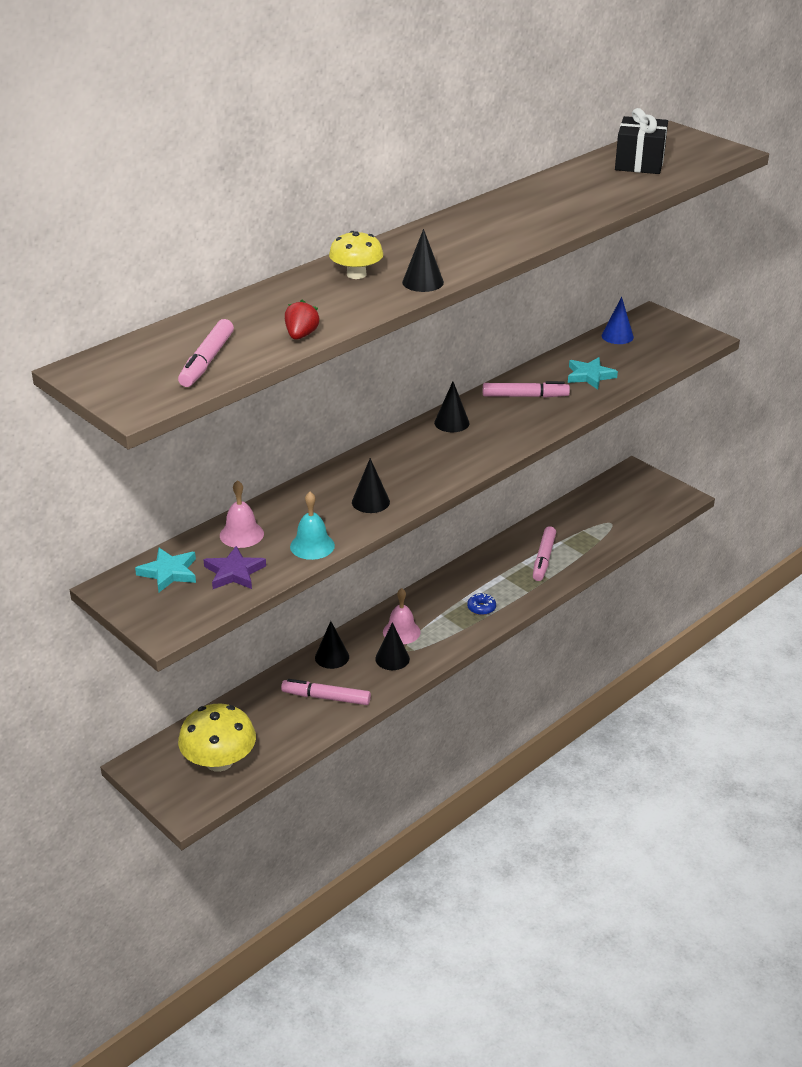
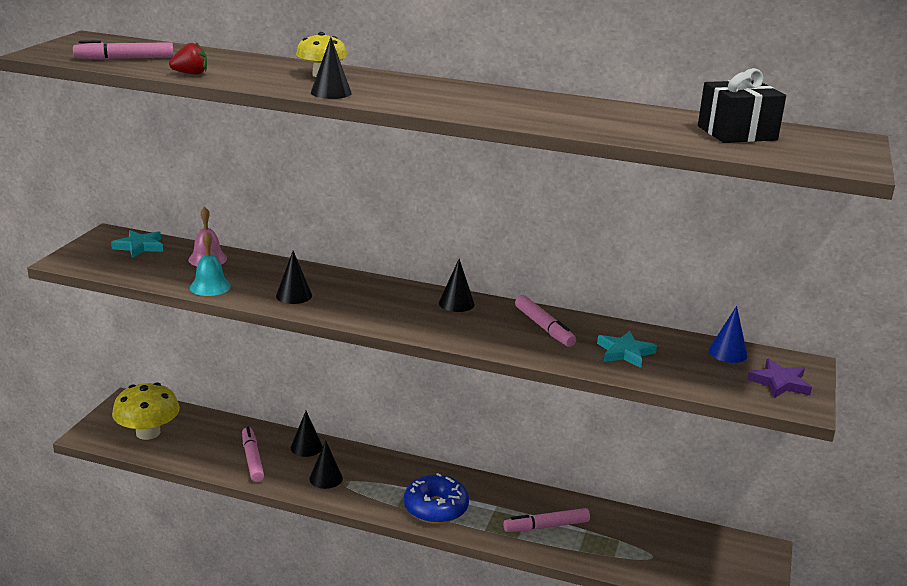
camera: 60 degrees right, 10 degrees down
(234, 572) = (153, 267): purple star -> purple star (779, 382)
(401, 632) = (366, 473): pink bell -> none
(481, 608) = (436, 508): blue donut -> blue donut, size x2.16

